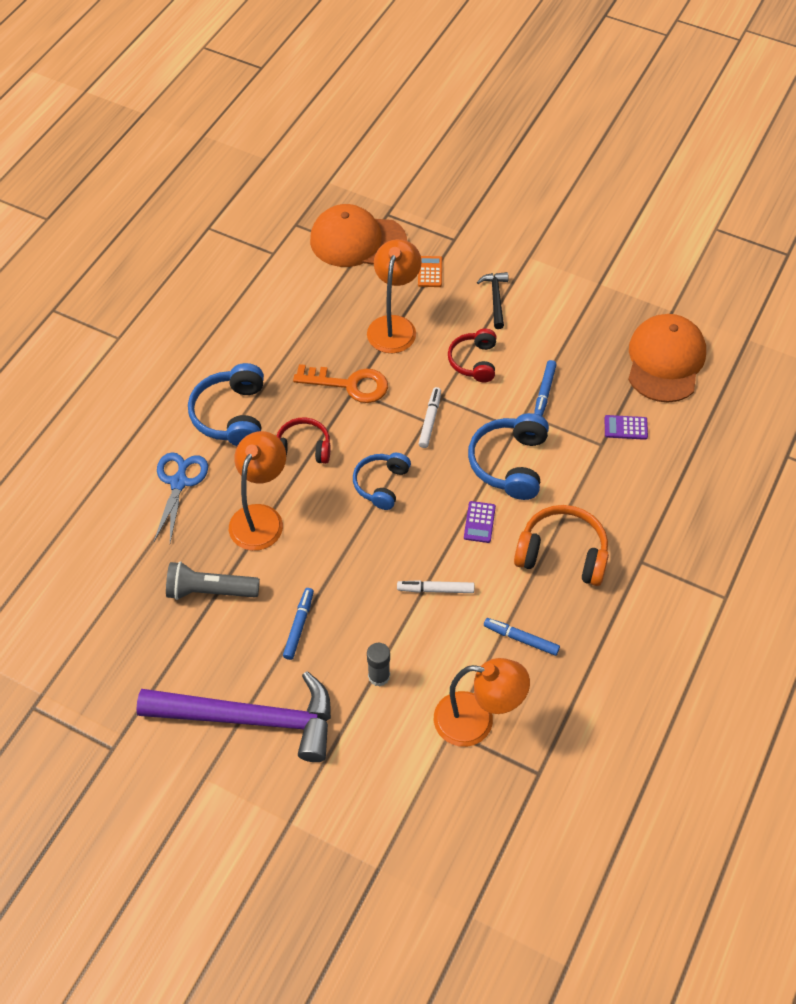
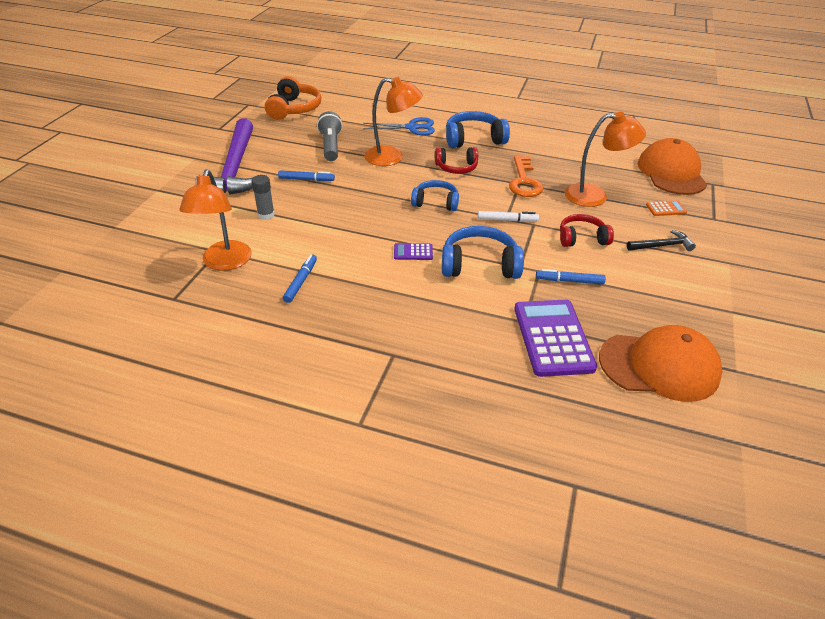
camera: 80 degrees right, 15 degrees down
(303, 448) = (456, 168): red headphones -> red headphones turned 90 degrees clockwise
(435, 589) = (344, 234): white marker -> none
(562, 554) = (391, 301): orange headphones -> orange headphones (294, 109)
(625, 428) = (553, 338): purple calculator -> purple calculator, size x2.22

